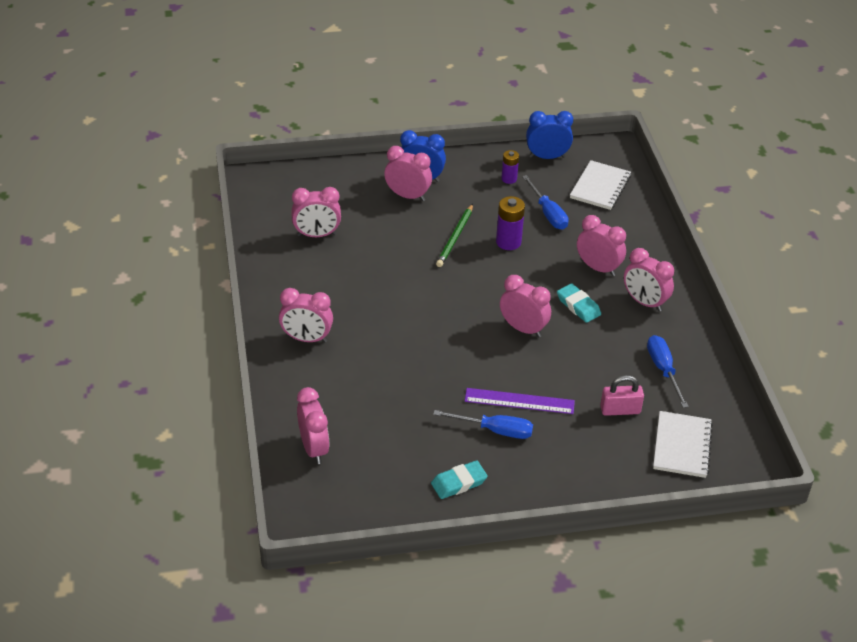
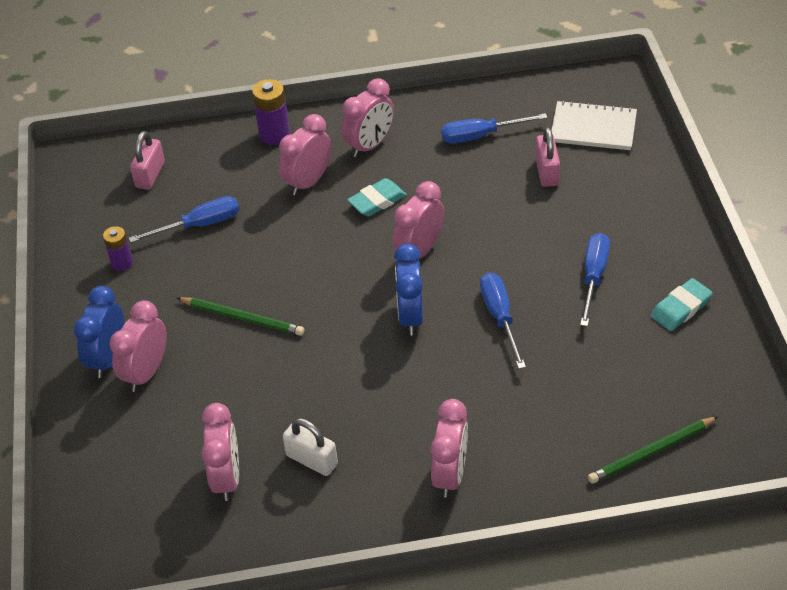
camera: 85 degrees left, 5 degrees up
(314, 448) = (651, 452): pink clock -> green pencil
(326, 272) = (312, 460): none -> white padlock
(452, 371) = (500, 317): none -> blue screwdriver
(459, 483) = (681, 308): turquoise eraser -> turquoise eraser turned 75 degrees clockwise
(508, 242) = (255, 264): purple battery -> purple battery (274, 135)
(519, 401) = (543, 255): purple ruler -> none
(547, 157) = (79, 224): blue clock -> blue clock (410, 316)
(600, 187) = (150, 175): white notebook -> pink padlock

